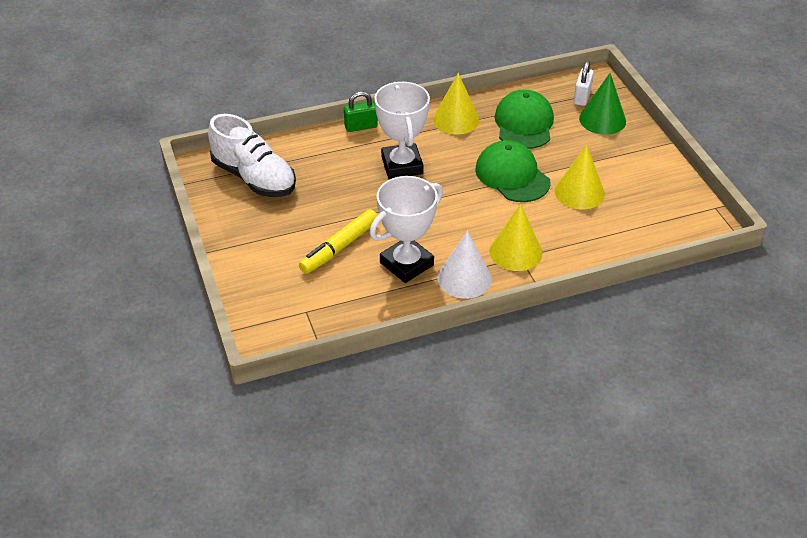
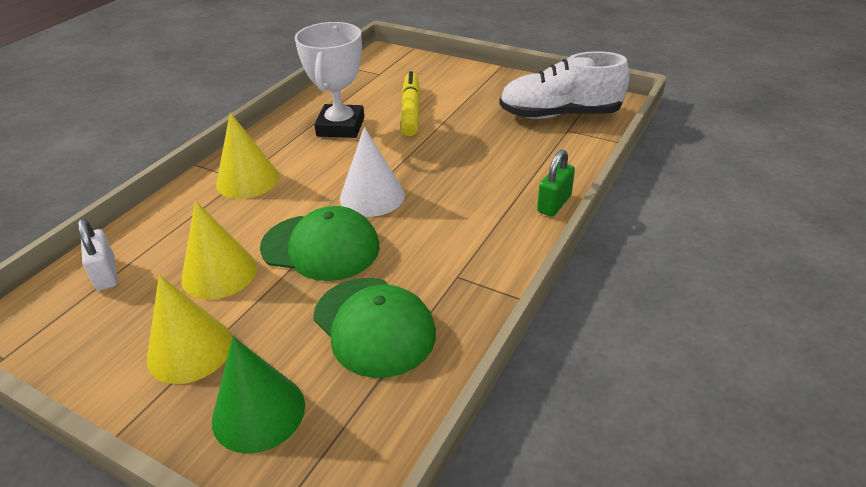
camera: 140 degrees right, 5 degrees down
(402, 165) = (453, 192): white trophy -> none
(456, 119) = (467, 276): yellow cone -> yellow cone (190, 350)
(464, 278) = (278, 141): white cone -> white cone (372, 196)
(582, 97) = (327, 441): white padlock -> white padlock (106, 274)

